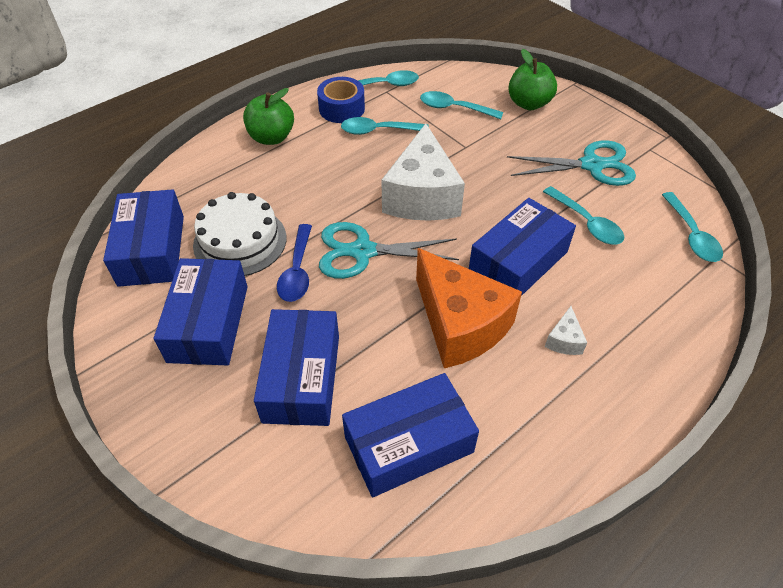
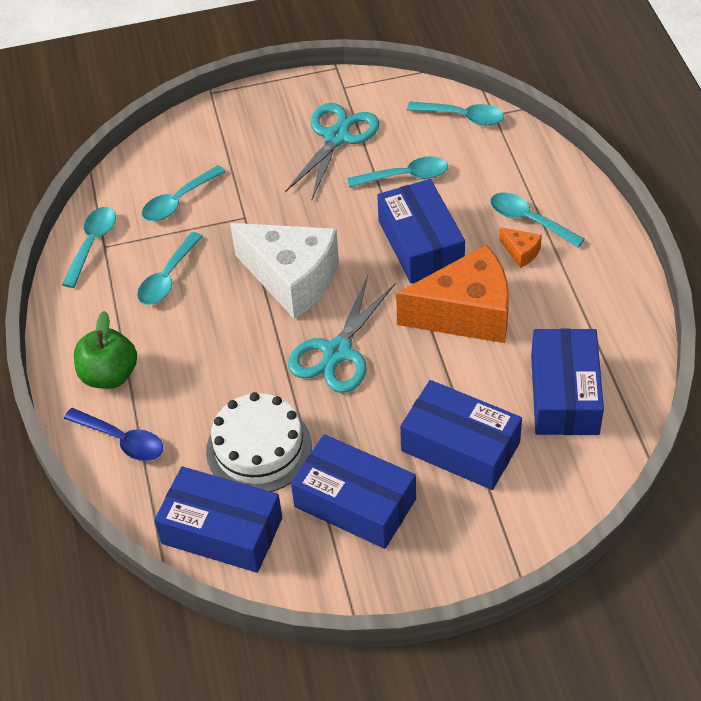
camera: 60 degrees left, 0 degrees up
(297, 271) = (331, 412): blue spoon -> blue spoon (122, 440)
(341, 108) = (105, 296): blue tape -> none
(529, 103) = (215, 140): green apple -> none
(564, 340) = (521, 252): white cheese -> orange cheese
(609, 332) = (529, 220): none -> turquoise spoon

